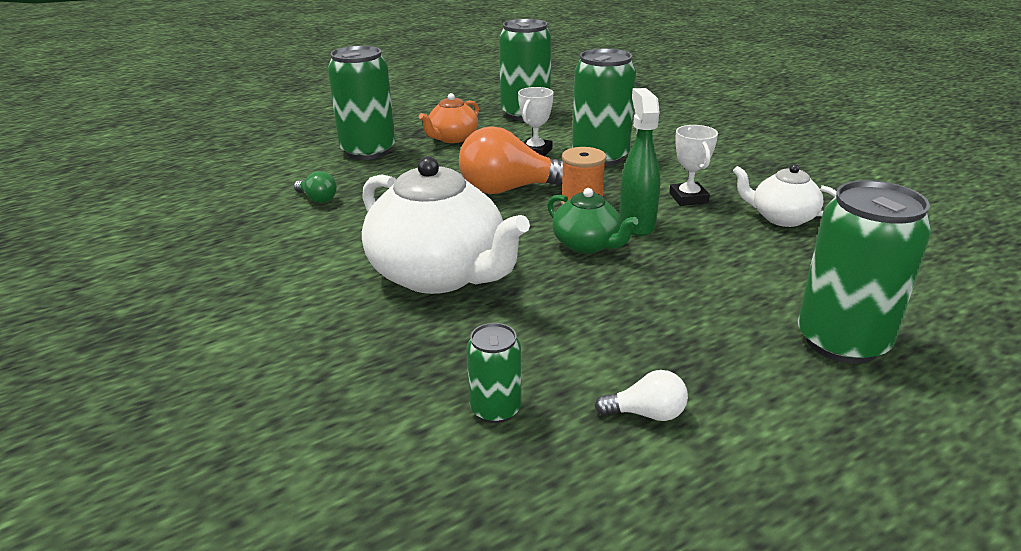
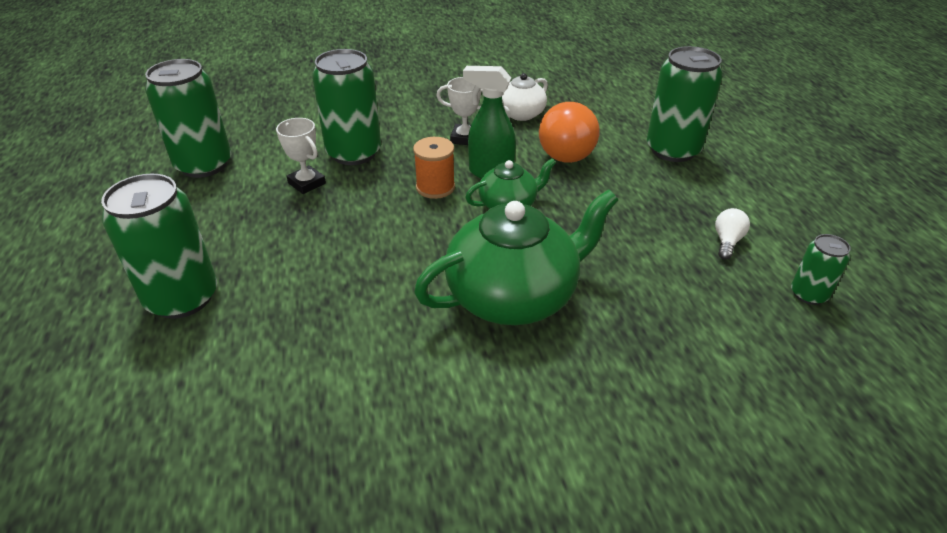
camera: 70 degrees left, 10 degrees up
(317, 199) = (286, 361): green light bulb -> none
(440, 274) = (514, 296): white teapot -> green teapot
(452, 138) = (215, 226): orange teapot -> none
(496, 409) = (711, 305): green can -> green can (808, 294)
(509, 189) = (378, 219): orange light bulb -> orange light bulb (568, 150)

